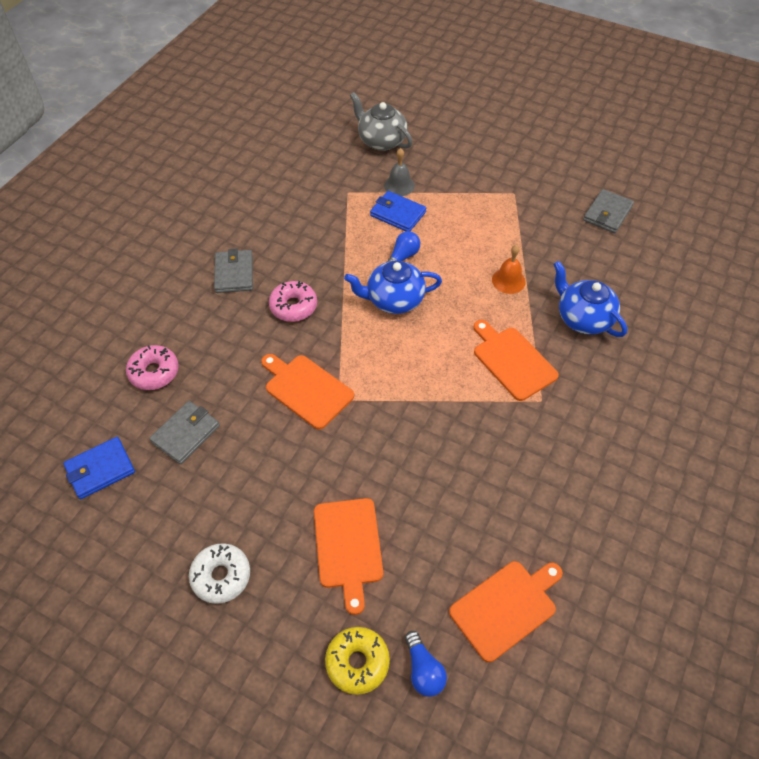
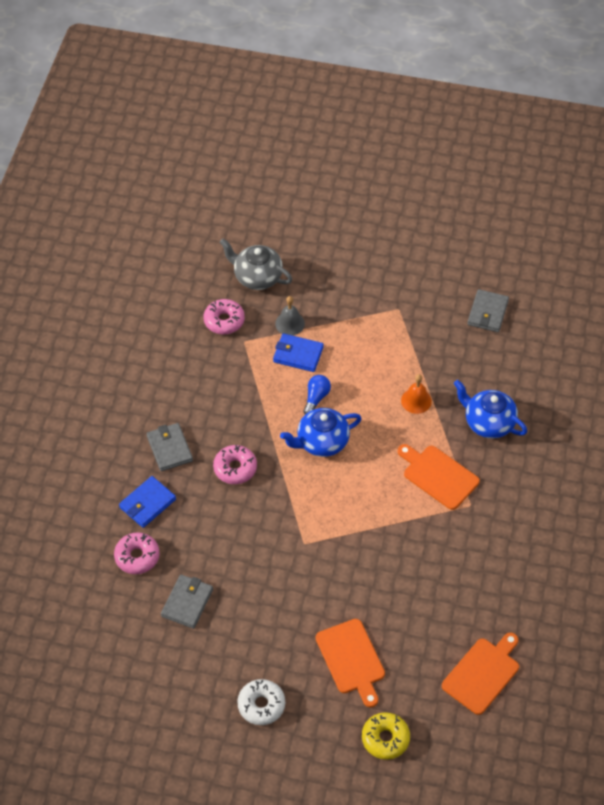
camera: 15 degrees left, 0 degrees up
(100, 469) = (129, 649): blue wallet -> blue wallet (147, 503)
(306, 389) = (274, 541): orange cutting board -> none
(335, 171) = (224, 321): none -> pink donut
(423, 670) = (434, 731): blue light bulb -> none

